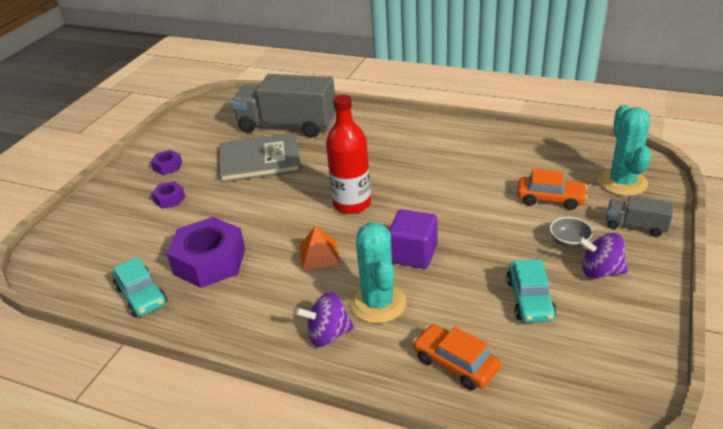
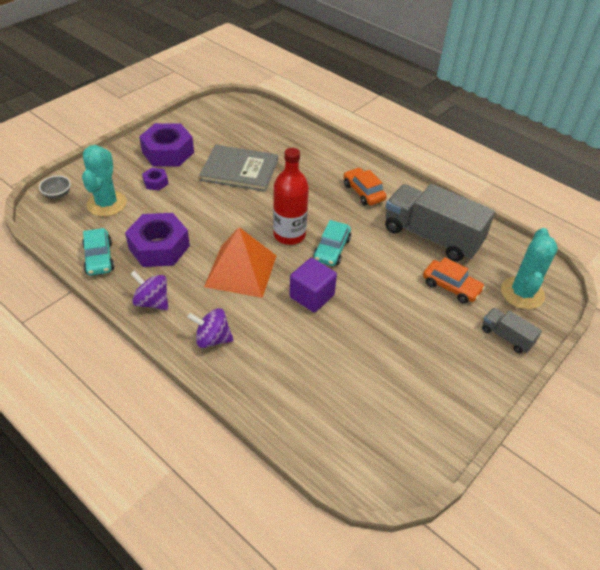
camera: 15 degrees right, 10 degrees up
(168, 166) = (168, 152): purple nut -> purple nut, size x2.12
(287, 125) = (277, 144): grey truck -> grey truck (431, 236)
(319, 255) = (241, 271): orange pyramid -> orange pyramid, size x1.92
(378, 303) = (262, 327): turquoise cactus -> turquoise cactus (106, 204)
(455, 364) = (291, 398): orange car -> orange car (363, 192)
(529, 299) = (378, 368): turquoise car -> turquoise car (332, 249)
(569, 242) = (441, 331): grey bowl -> grey bowl (57, 194)
(600, 271) = (450, 365): purple spinning top -> purple spinning top (152, 302)

